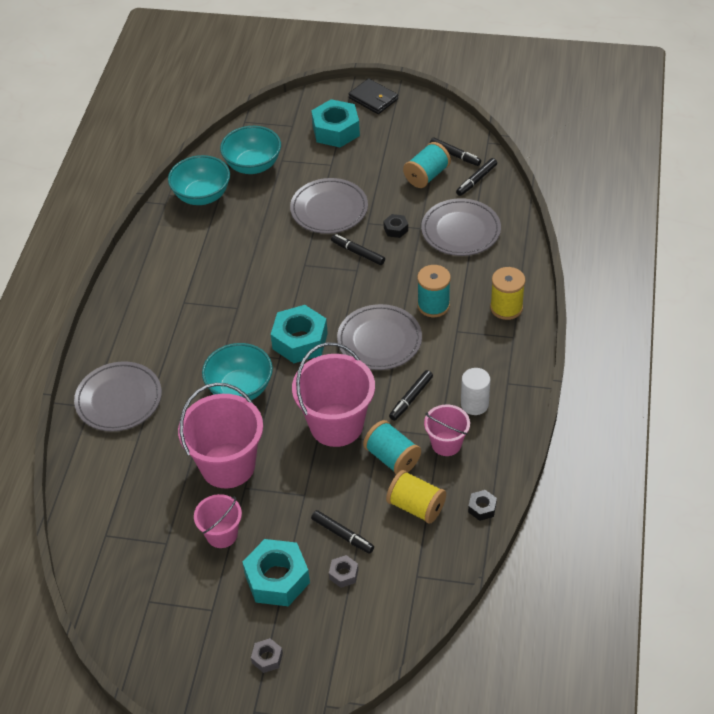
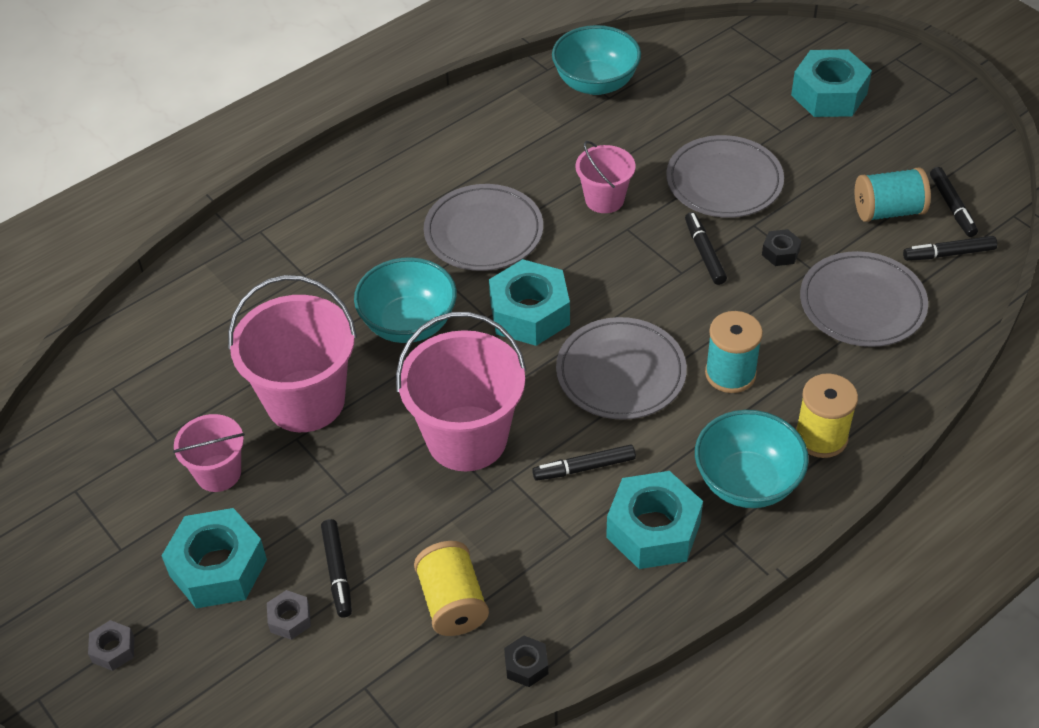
camera: 40 degrees right, 0 degrees up
(119, 399) = (278, 251): grey plate -> grey plate (483, 232)
(253, 165) = (688, 81): turquoise bowl -> turquoise bowl (747, 482)
(373, 99) = (916, 81): black wallet -> none
(392, 458) = (487, 523): turquoise spool -> none
(446, 444) = (568, 553): pink bucket -> pink bucket (604, 199)
(474, 404) = (653, 530): white cylinder -> turquoise nut

